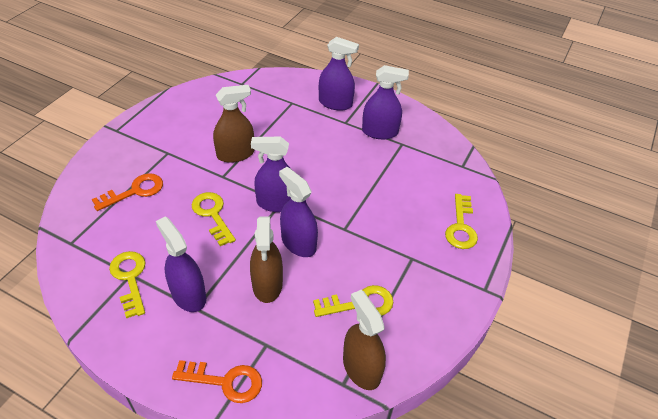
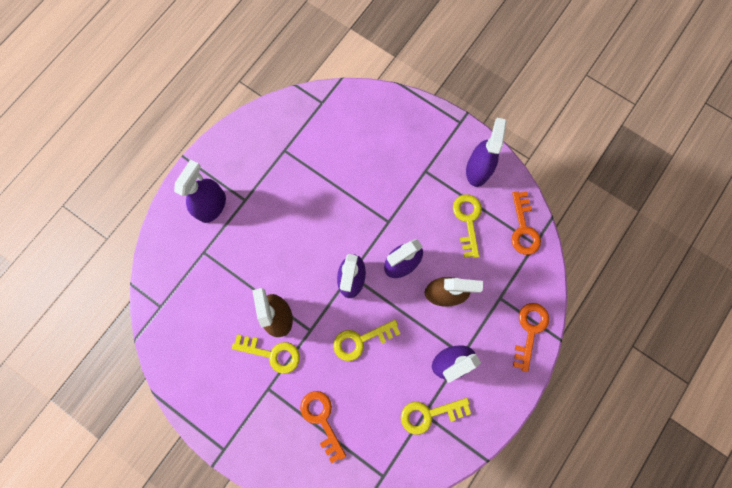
camera: 80 degrees left, 30 degrees up
(361, 368) = (523, 228): brown spray bottle -> orange key
(380, 132) = (264, 168): purple spray bottle -> purple spray bottle (477, 170)
(461, 227) = (395, 123): yellow key -> yellow key (272, 353)

